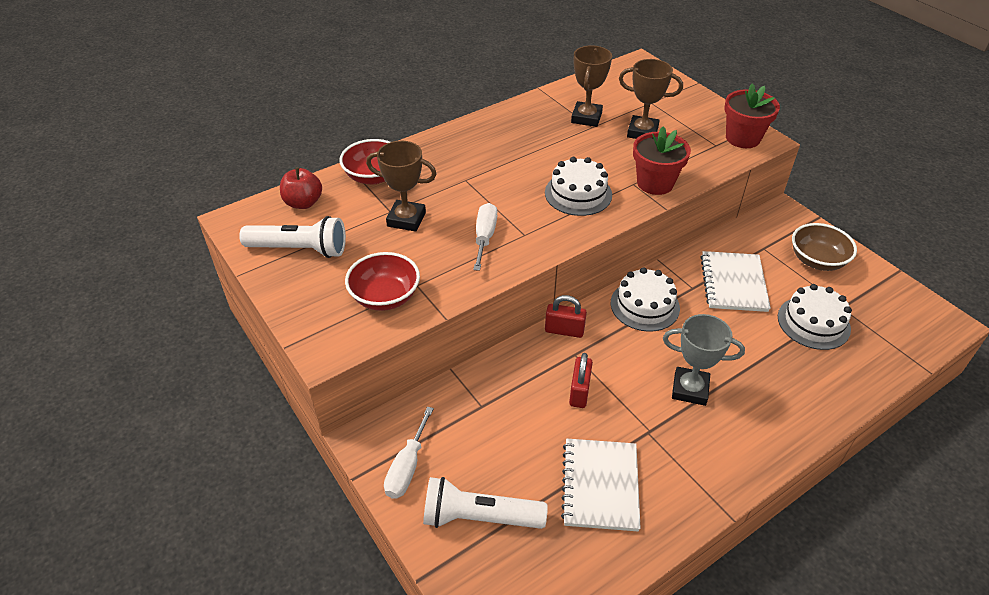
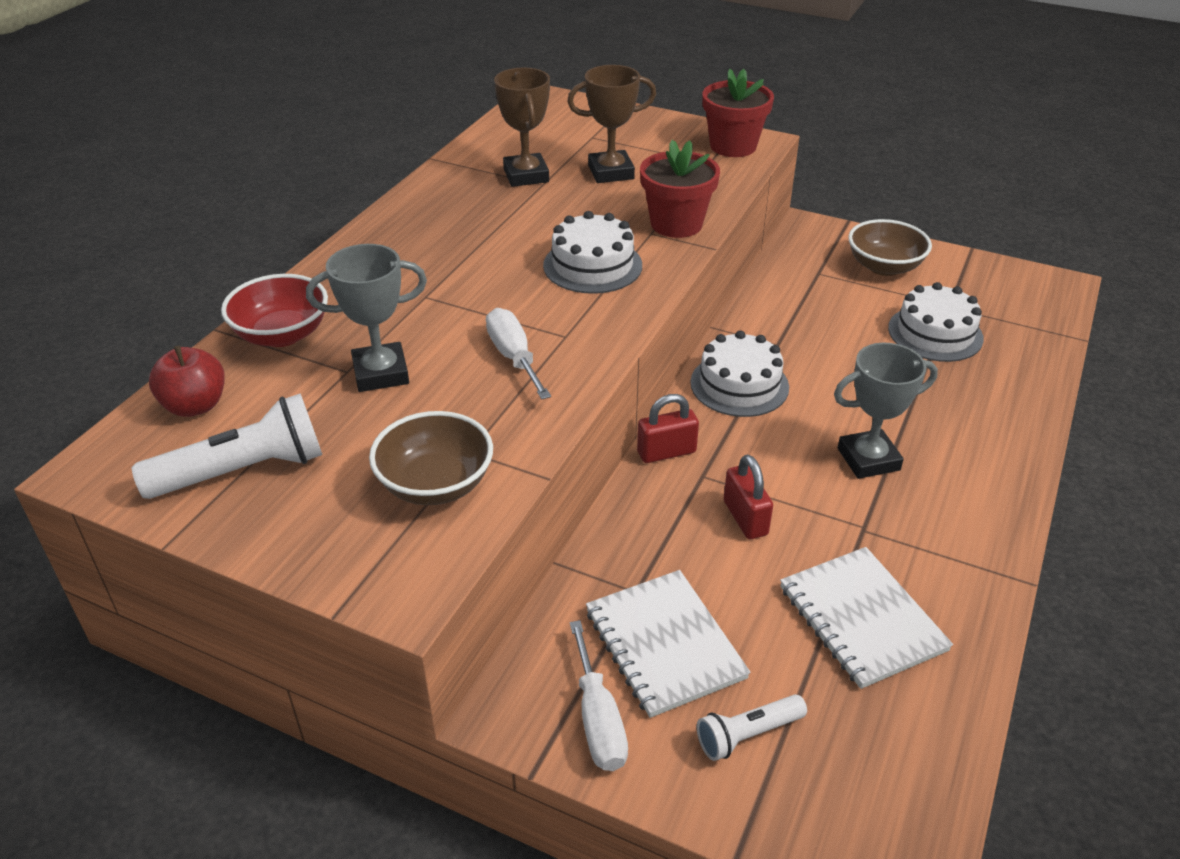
camera: 30 degrees left, 5 degrees down
(385, 297) = (435, 484): red bowl -> brown bowl
(406, 219) = (381, 373): brown trophy -> grey trophy
(479, 517) = (747, 734): white flashlight -> white flashlight, size x0.59
(733, 283) = (817, 322): white notebook -> white notebook (664, 644)

